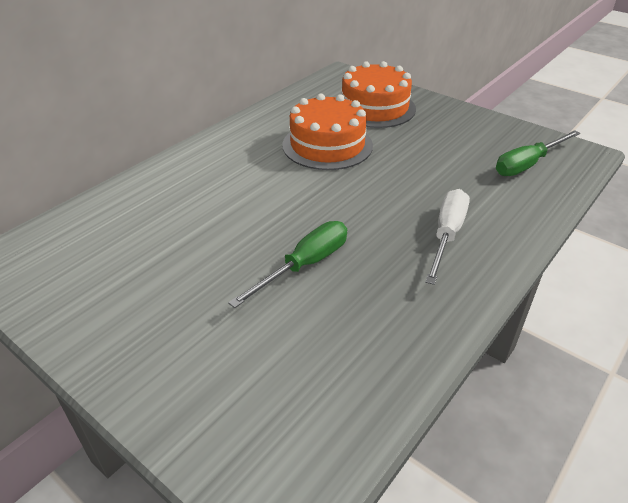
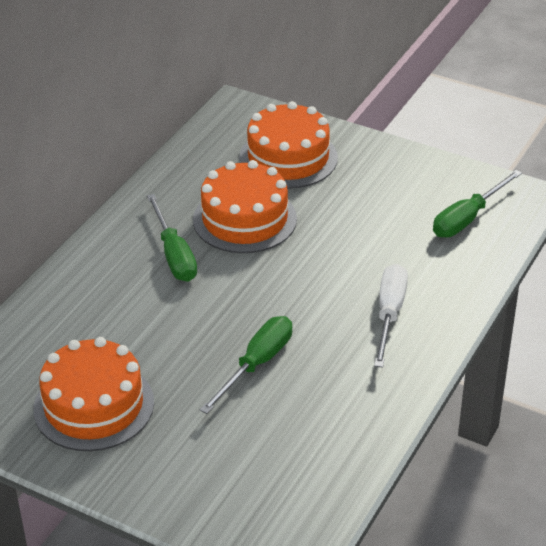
camera: 10 degrees left, 0 degrees up
(130, 283) = (93, 405): none -> orange cake
(258, 164) = (174, 255): none -> green screwdriver

